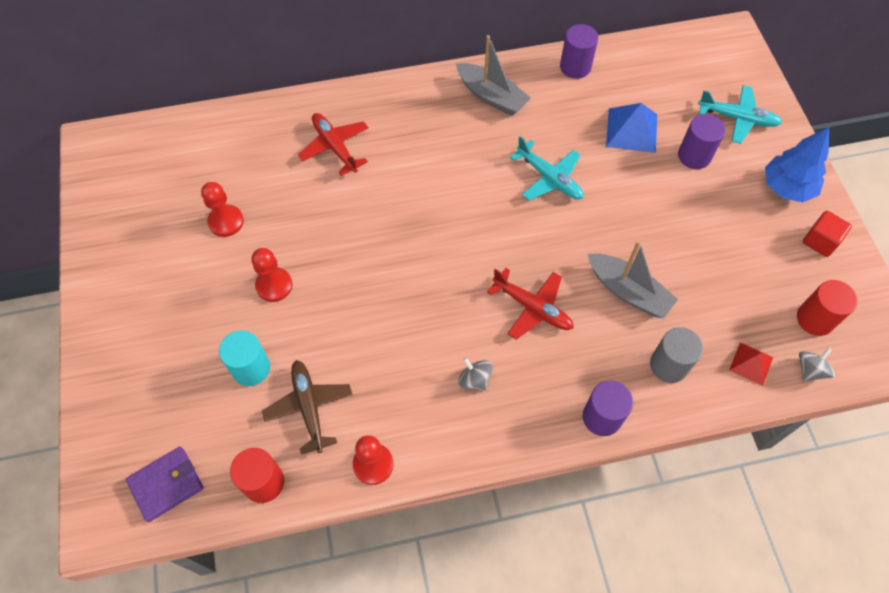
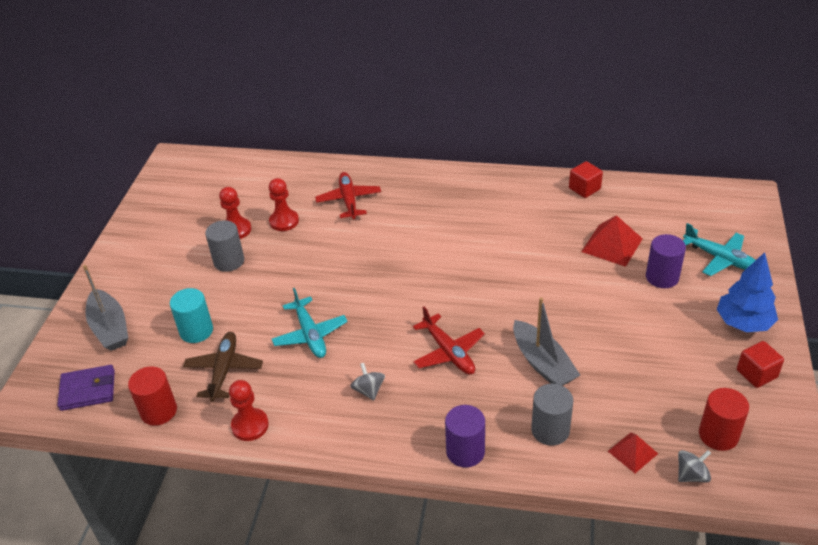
camera: 25 degrees right, 20 degrees down
(239, 266) = (229, 261): none -> grey cylinder
(274, 285) = (247, 280): red pawn -> red pawn (284, 221)
(491, 96) = (498, 194): grey boat -> grey boat (110, 328)
(549, 178) = (516, 262): turquoise plane -> turquoise plane (310, 334)
(575, 67) = (584, 189): purple cylinder -> red cube
(632, 130) = (612, 245): blue pyramid -> red pyramid

